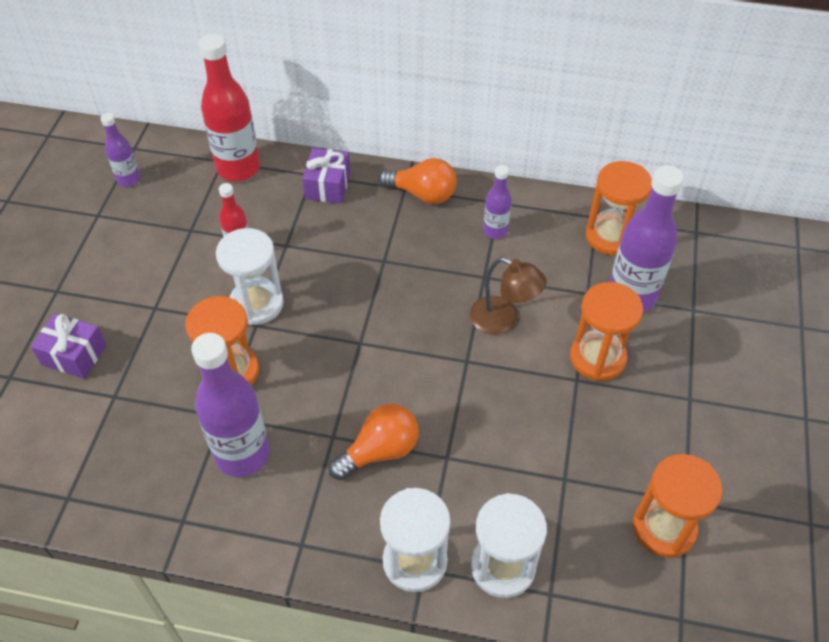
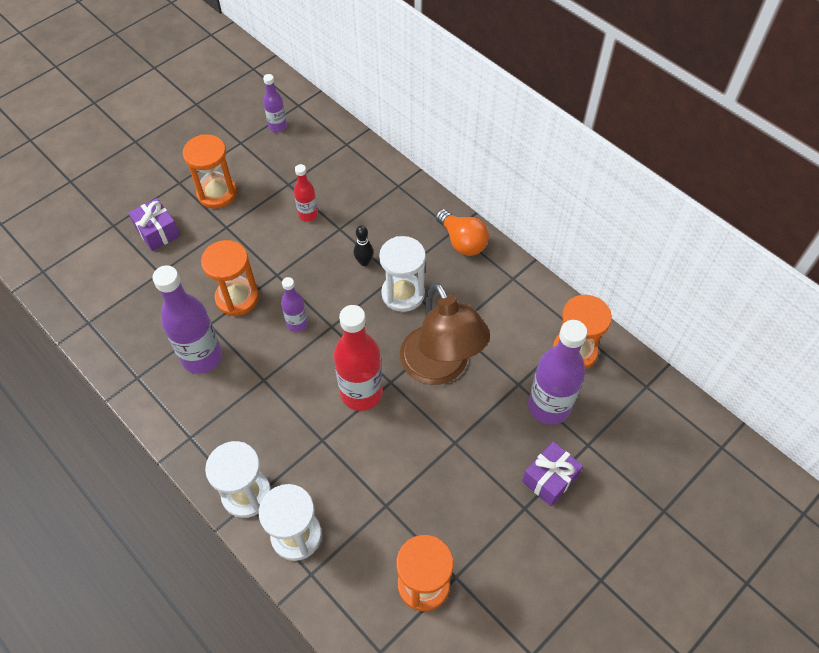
camera: 35 degrees right, 5 degrees up
(238, 168) = (352, 155): red bottle -> red bottle (361, 393)
(257, 304) = (288, 260): white hourglass -> white hourglass (403, 294)
(328, 186) = (401, 200): purple gift -> purple gift (550, 479)
(340, 263) = (364, 262): none -> black bowling pin
(380, 451) = (284, 408): orange light bulb -> none
(495, 231) = (491, 298): purple bottle -> purple bottle (297, 323)
(503, 320) = (440, 368): brown lamp -> brown lamp, size x1.71
(597, 358) = (483, 436): orange hourglass -> orange hourglass (217, 193)

